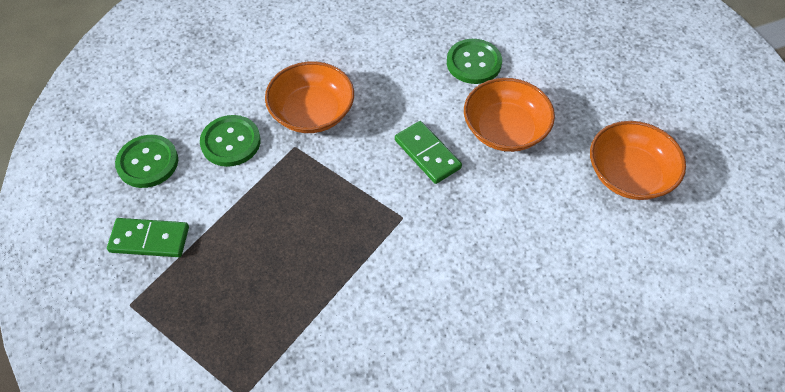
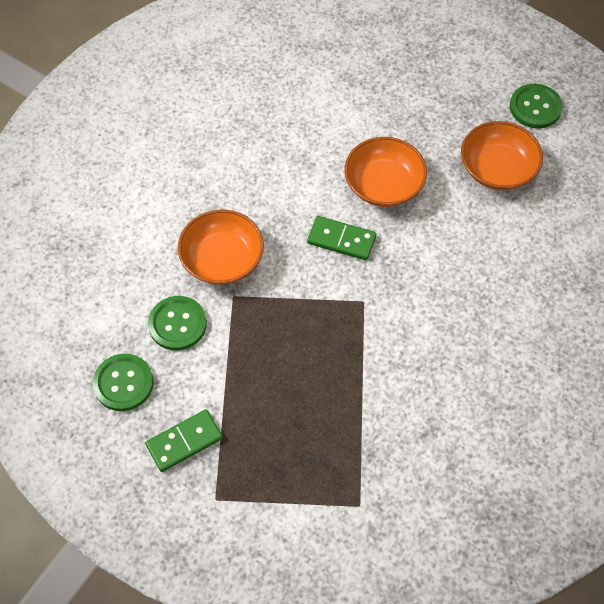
camera: 35 degrees left, 5 degrees up
(473, 63) = (316, 141): green button -> green button (535, 107)

